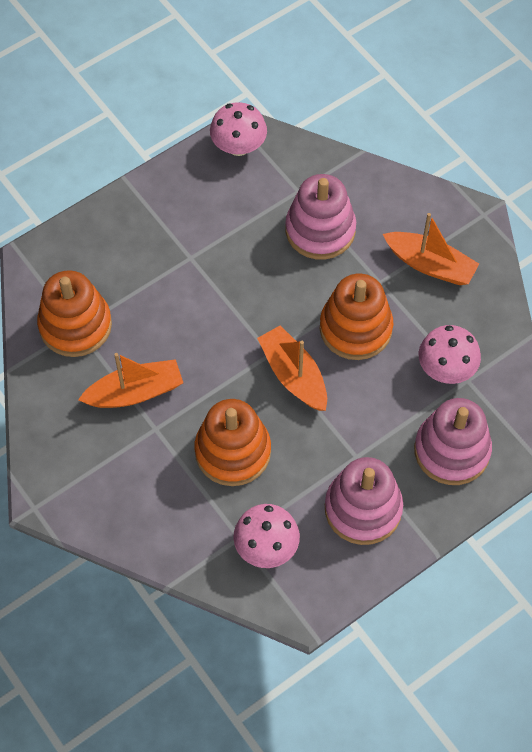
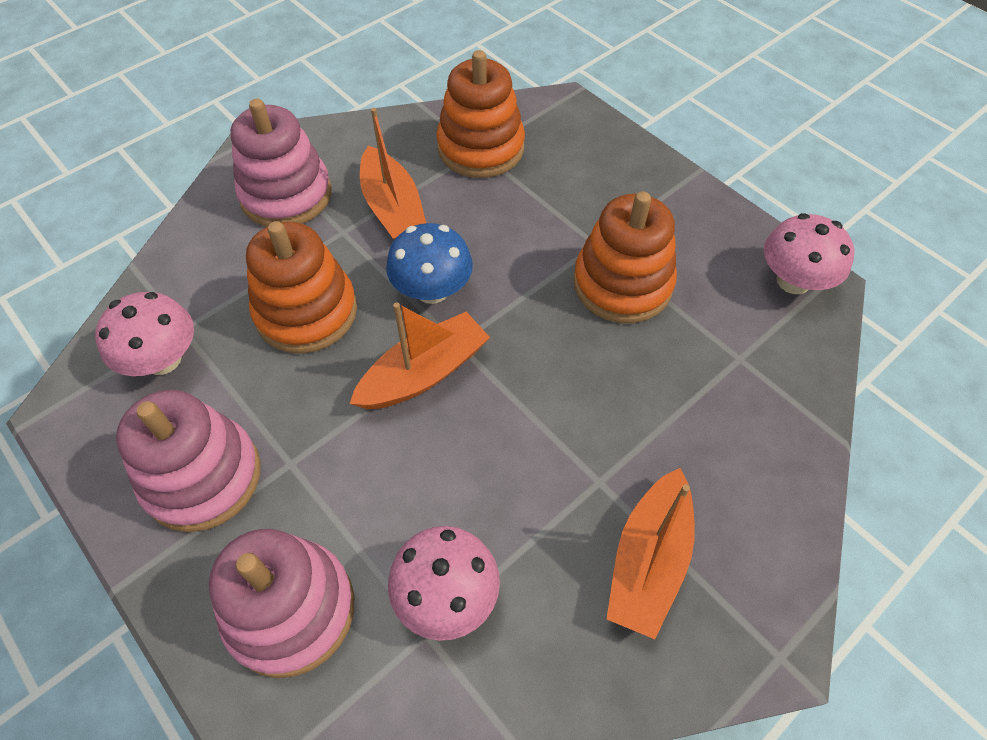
camera: 85 degrees right, 5 degrees down
(221, 367) = (432, 290): none -> blue mushroom
(320, 230) = (677, 391): pink stacking toy -> pink stacking toy (286, 195)
(355, 328) = (509, 450): orange stacking toy -> orange stacking toy (622, 284)

